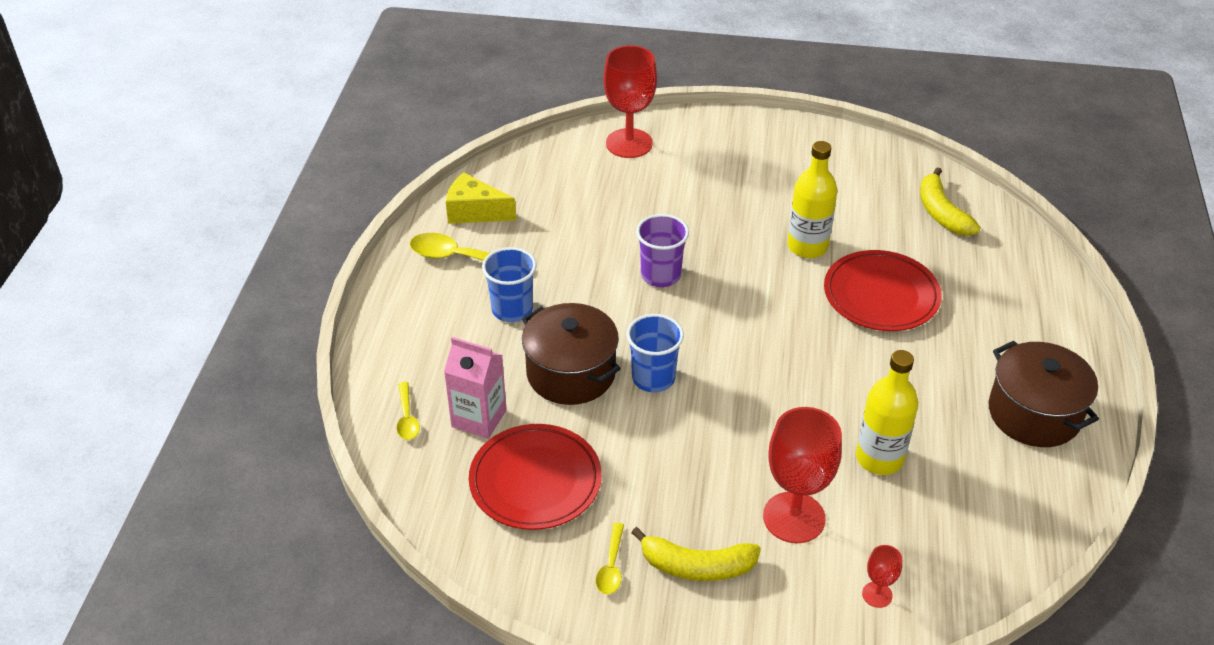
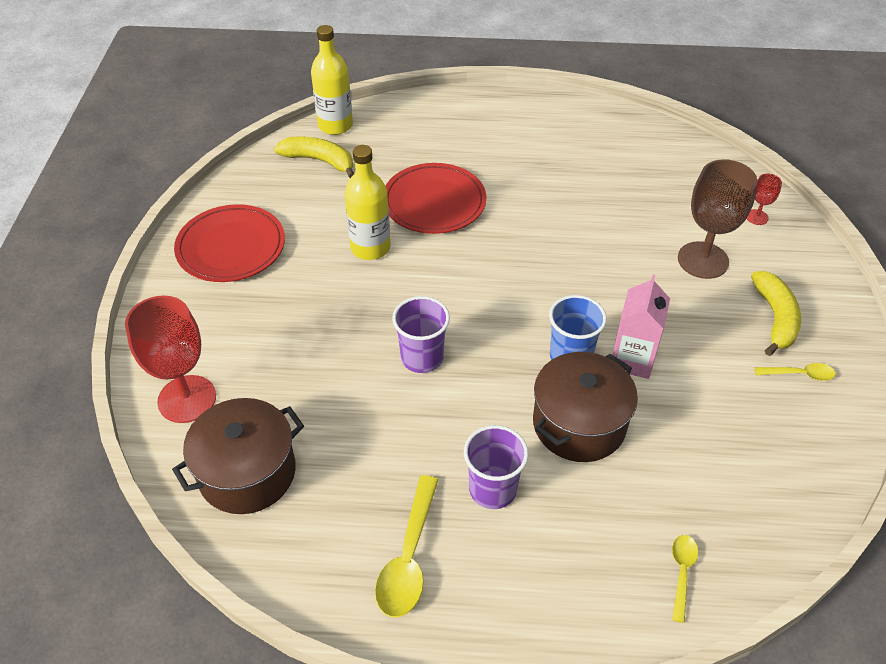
camera: 95 degrees left, 5 degrees up
(407, 418) = (681, 573): yellow spoon -> yellow spoon turned 60 degrees counterclockwise
(474, 212) = (317, 555): yellow cheese -> none
(479, 418) = (662, 500): pink carton -> pink carton (632, 359)
(512, 309) = (492, 489): blue cup -> purple cup
(535, 481) = (727, 440): red plate -> red plate (231, 247)
(794, 517) = (703, 260): red goblet -> brown goblet
(879, 458) = (625, 211): yellow bottle -> yellow bottle (335, 125)
(941, 213) = (319, 161): yellow banana -> yellow banana turned 135 degrees counterclockwise
(1034, 414) = (555, 130): brown pot -> brown pot (247, 473)

